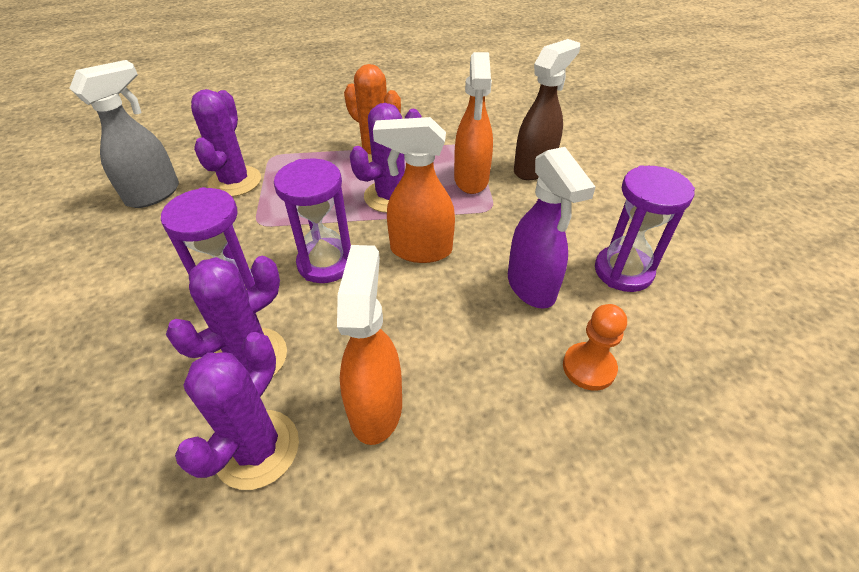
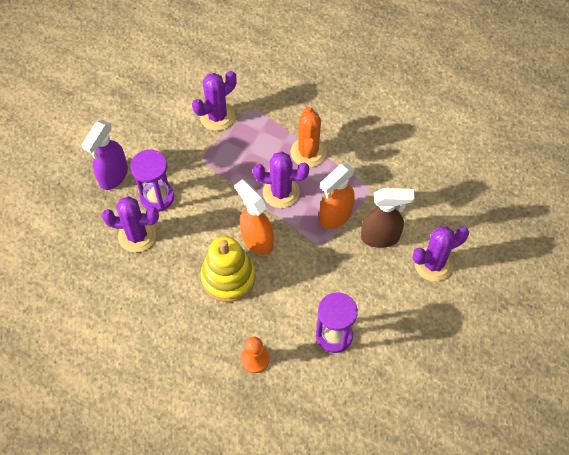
camera: 45 degrees right, 15 degrees up
(154, 194) = (173, 95): grey spray bottle -> none
(257, 449) = (108, 277): purple cactus -> purple cactus (433, 264)
(326, 263) = (208, 211): purple hourglass -> none
(376, 407) = (160, 299): orange spray bottle -> none
(436, 308) = (228, 277): none -> yellow stacking toy
(531, 287) = (281, 304): purple spray bottle -> purple spray bottle (113, 176)

